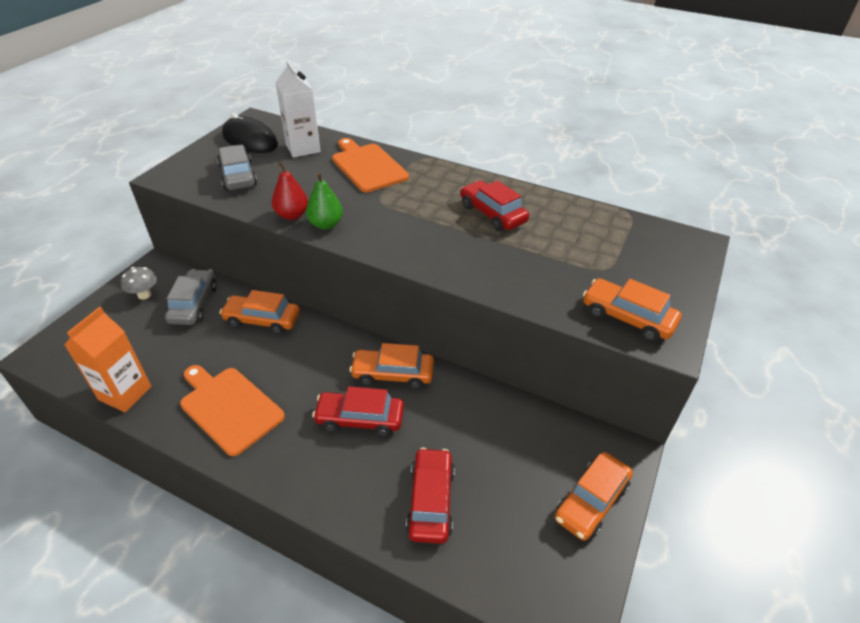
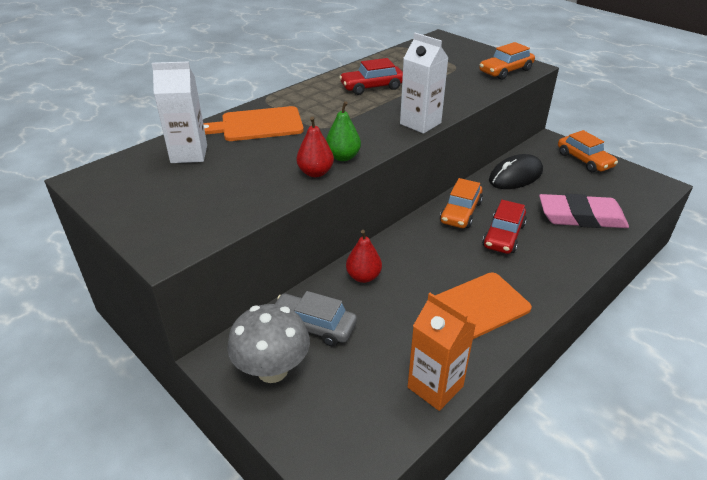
camera: 70 degrees left, 5 degrees down
(144, 295) = (272, 370): grey mushroom -> grey mushroom, size x1.86
(238, 176) = (212, 198): grey car -> none
(250, 140) = (135, 185): black mouse -> black mouse (515, 176)
(262, 320) = (363, 276): orange car -> red pear
(421, 262) = (420, 123): none -> white carton
(431, 501) = (581, 217): red car -> pink eraser

